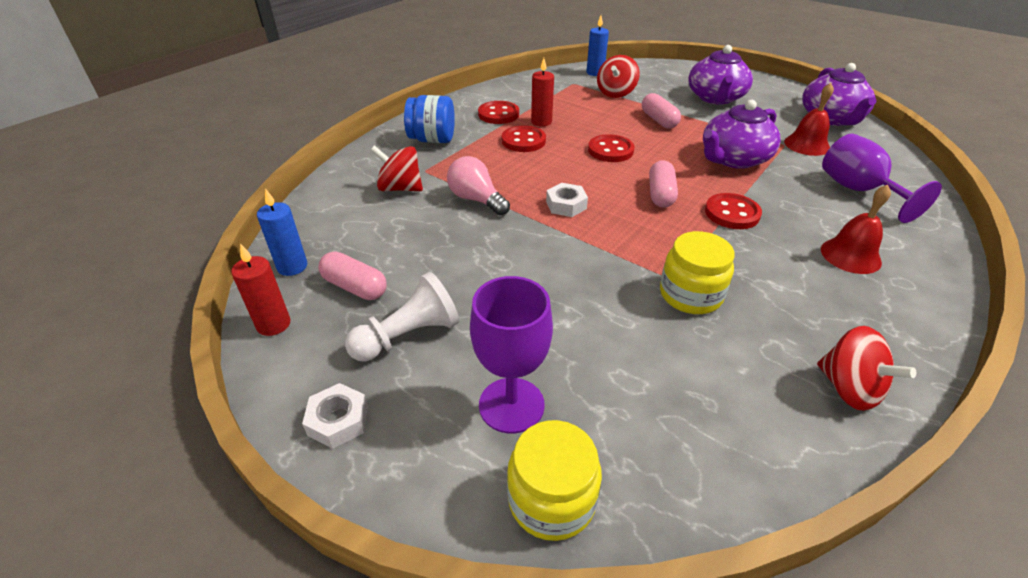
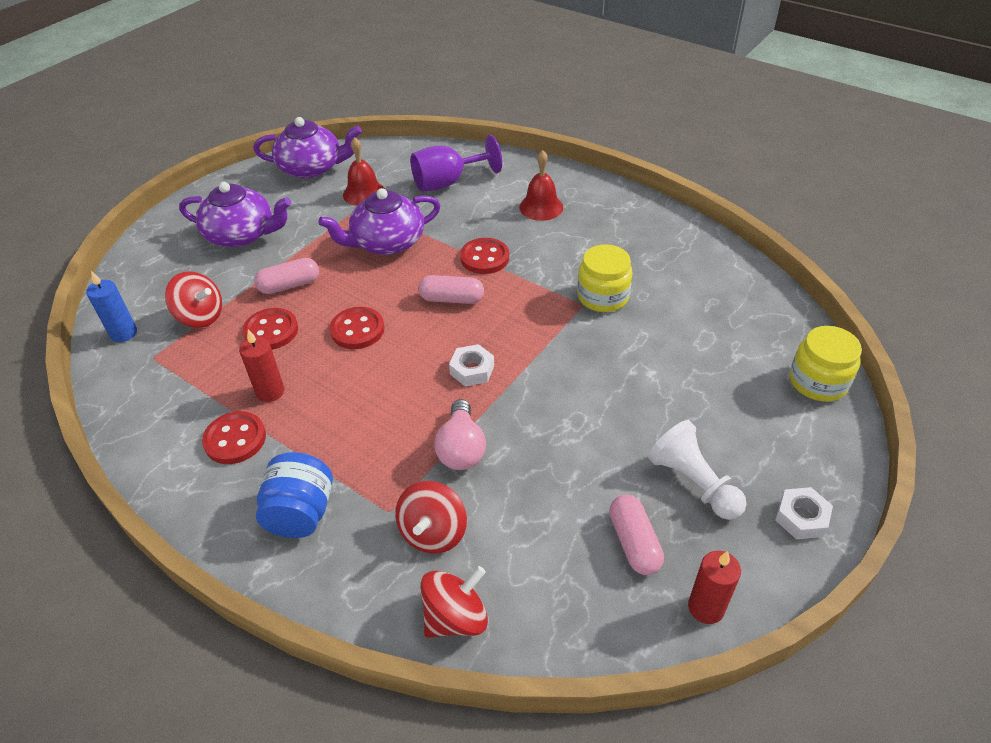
camera: 90 degrees left, 5 degrees up
(292, 266) = (609, 619): blue candle -> none
(355, 287) = (634, 542): pink capsule -> pink capsule turned 45 degrees counterclockwise
(476, 200) = (461, 448): pink light bulb -> pink light bulb turned 45 degrees counterclockwise
(511, 405) = (748, 405): purple goblet -> none
(523, 141) = (321, 409): red button -> red button (271, 331)
(733, 159) = (387, 242): purple teapot -> purple teapot turned 105 degrees clockwise
(848, 388) = (682, 239): red spinning top -> red spinning top (455, 617)

